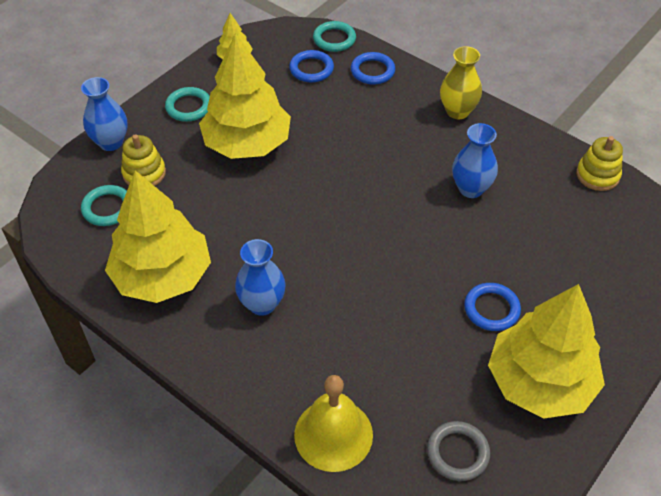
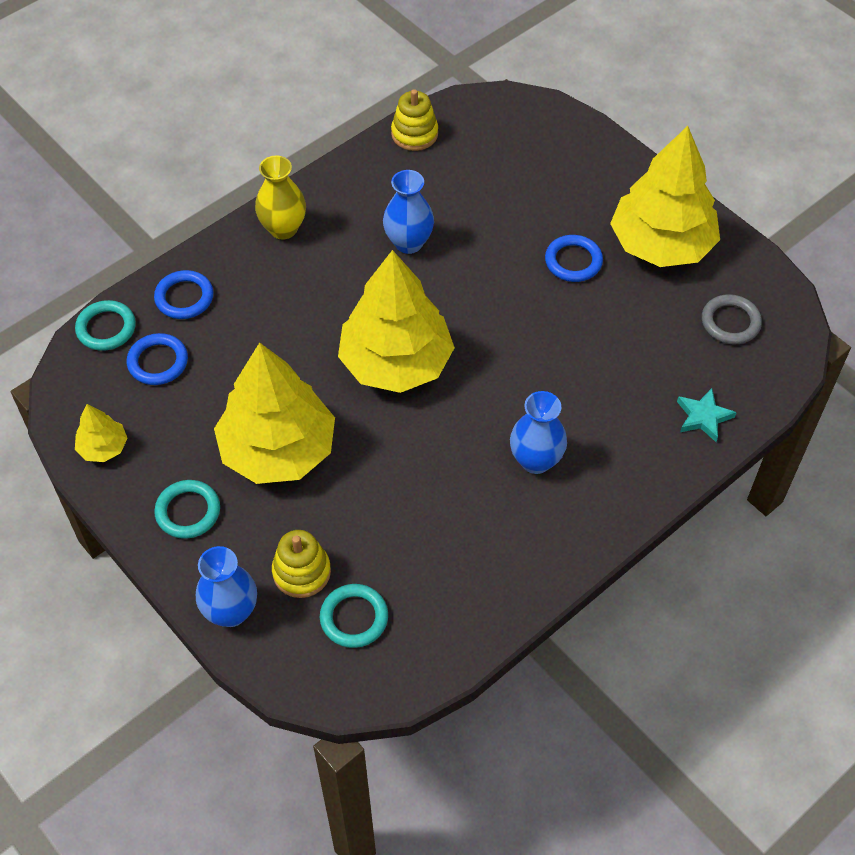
camera: 80 degrees left, 5 degrees up
(162, 276) = (478, 559): yellow tree -> yellow tree (395, 362)
(333, 434) = (703, 417): yellow bell -> turquoise star

